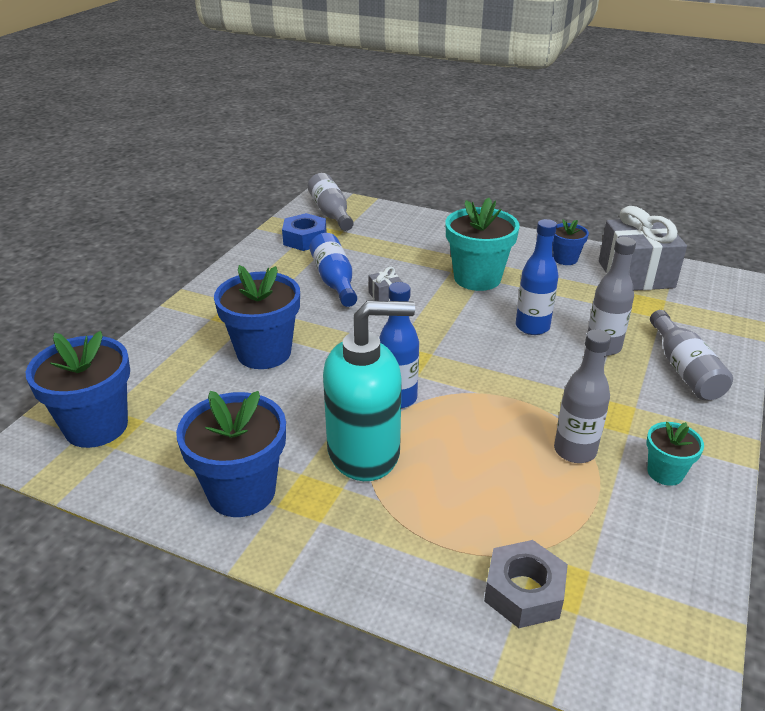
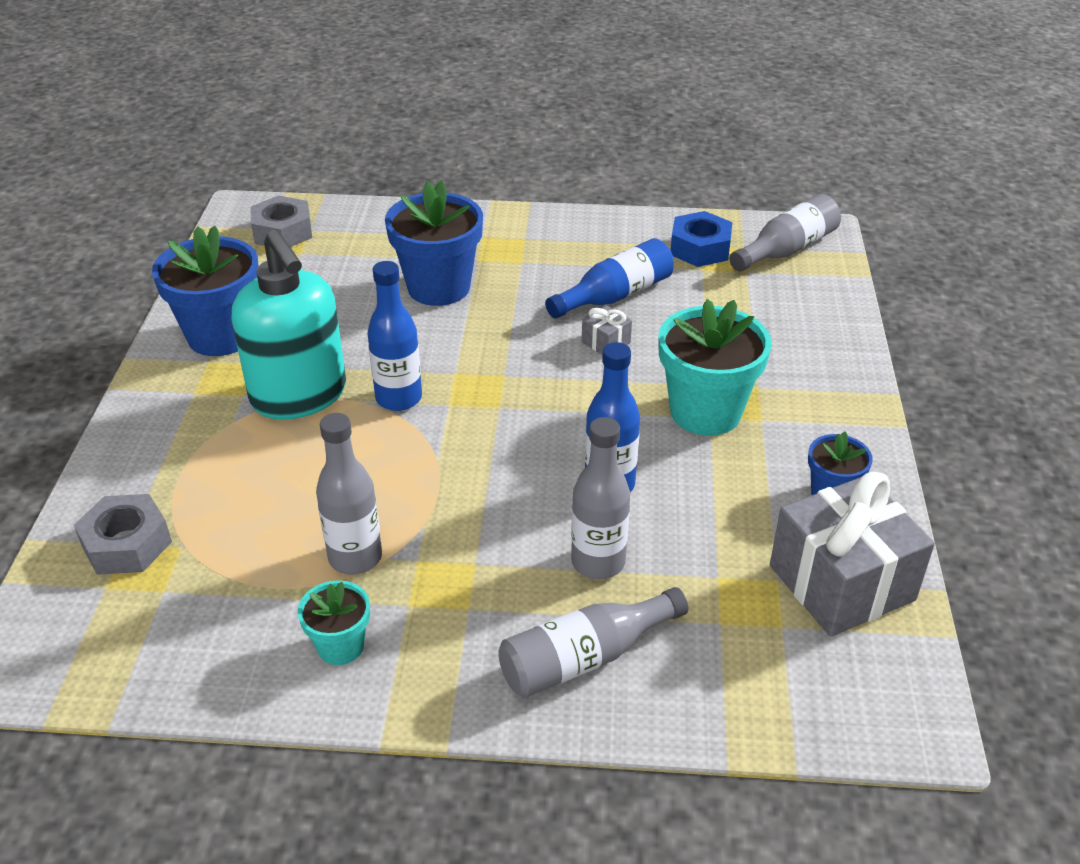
camera: 70 degrees right, 5 degrees up
(96, 426) = (282, 232): blue flower pot -> grey nut

